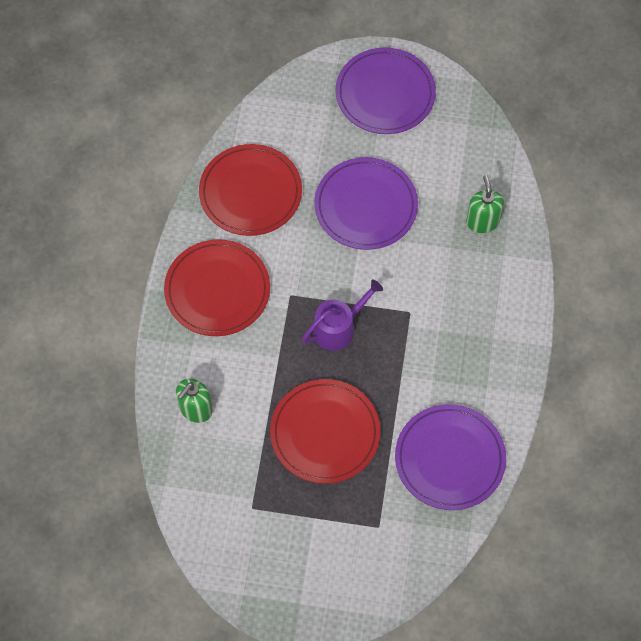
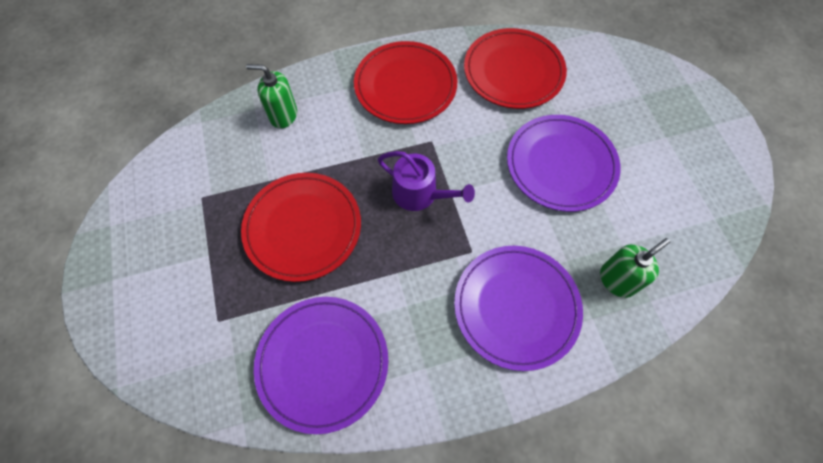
camera: 65 degrees right, 0 degrees up
(385, 94) = (689, 133): purple plate -> purple plate (516, 307)

